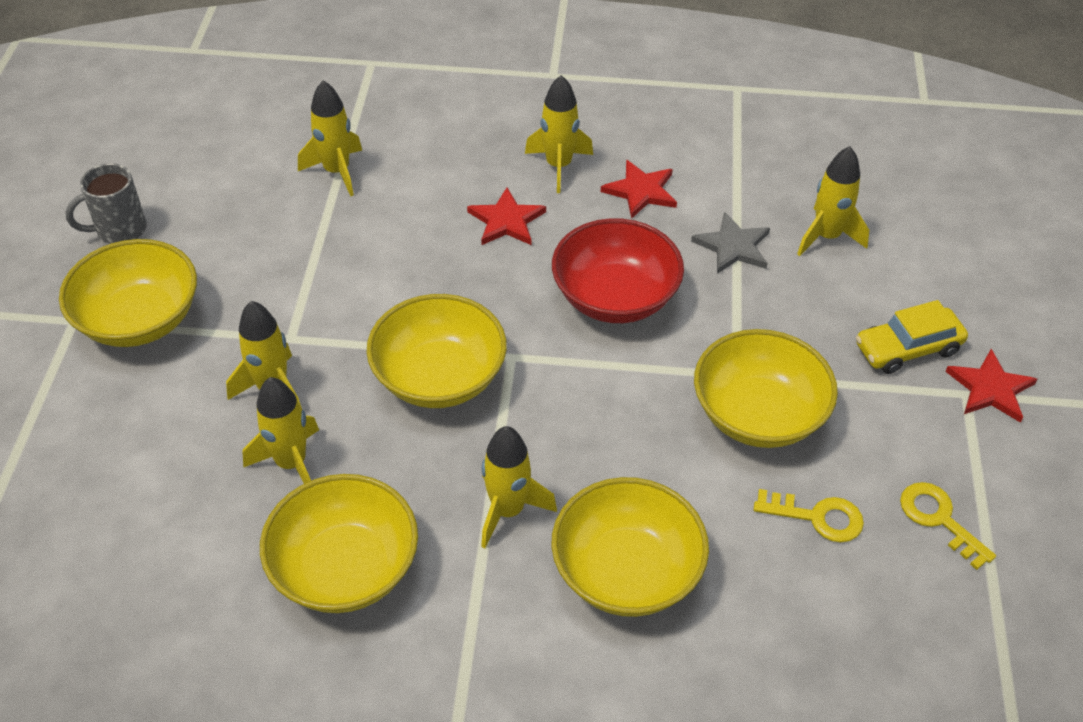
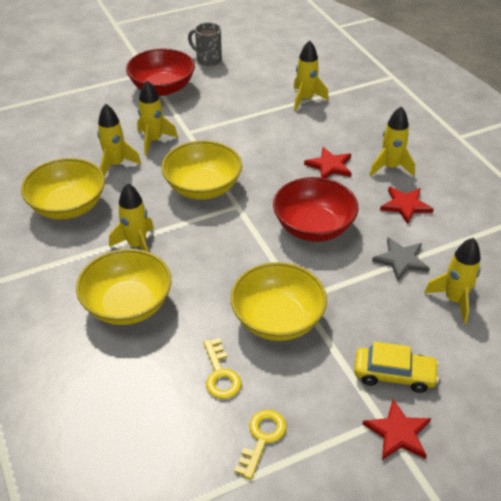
camera: 60 degrees right, 5 degrees down
(139, 319) = (162, 88): yellow bowl -> red bowl
(907, 349) = (394, 374): yellow car -> yellow car turned 150 degrees clockwise

